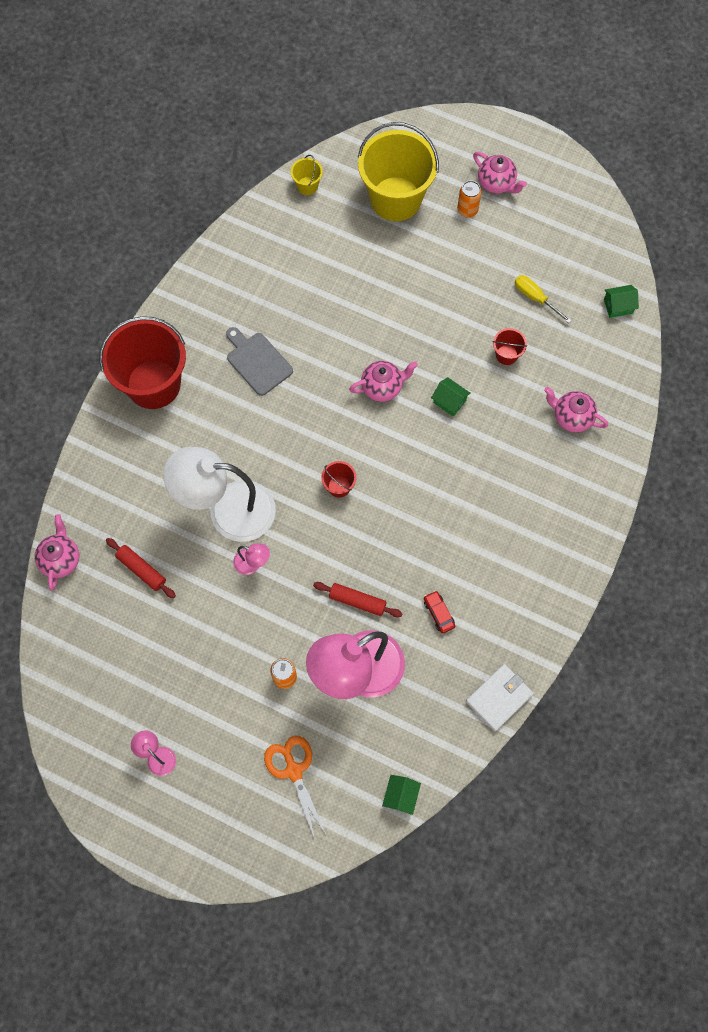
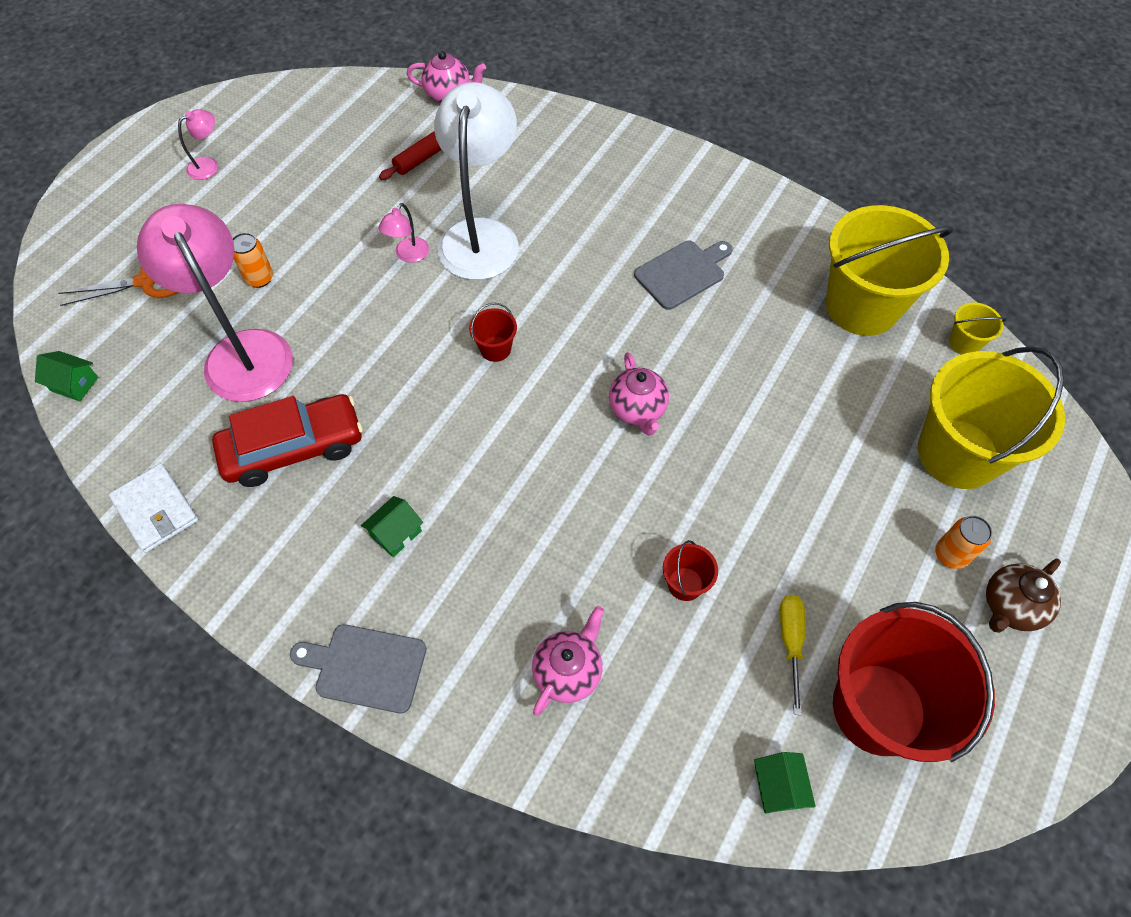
camera: 95 degrees right, 10 degrees down
(153, 384) = (655, 173): red bucket -> red bucket (878, 708)
(280, 245) = (862, 306): none -> yellow bucket
(357, 601) = (334, 357): red rolling pin -> none
(438, 613) = (294, 448): red car -> red car, size x2.41
(449, 401) = (610, 494): green house -> green house (396, 533)
(496, 183) = (1010, 607): pink teapot -> brown teapot
(535, 298) = (790, 642): yellow screwdriver -> yellow screwdriver turned 45 degrees counterclockwise
(587, 534) = (365, 667): none -> grey cutting board

